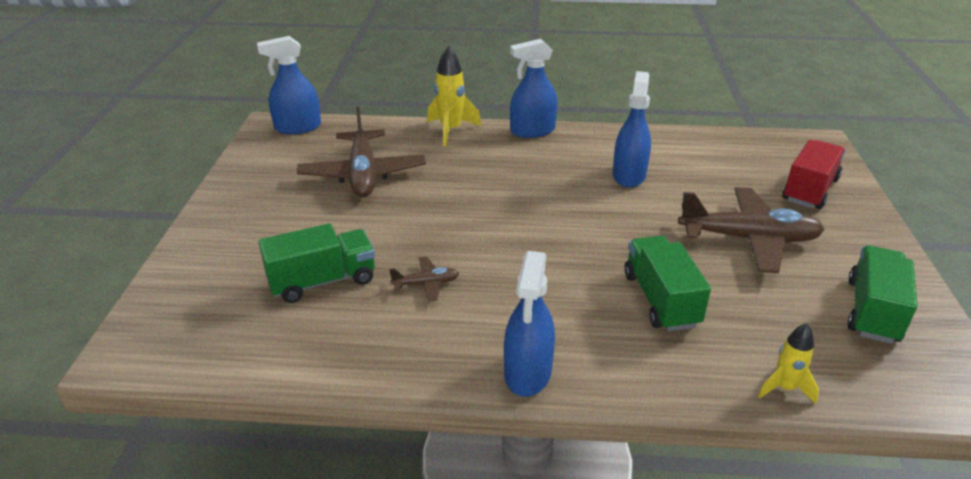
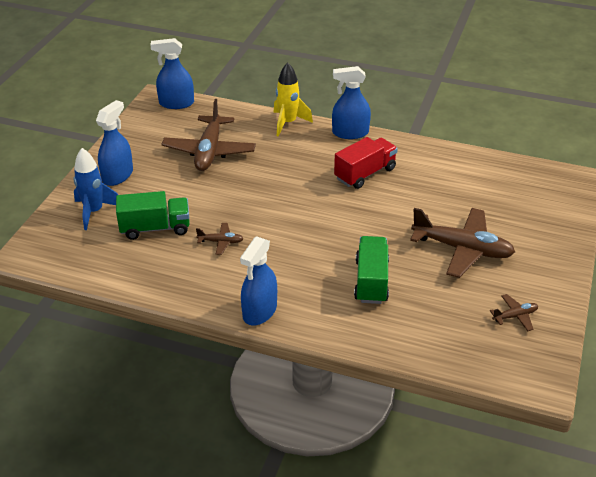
camera: 15 degrees right, 5 degrees up
(222, 274) = (94, 212): none -> blue rocket
(629, 175) = (403, 183): blue spray bottle -> blue spray bottle (117, 175)
(784, 388) = (417, 352): yellow rocket -> none
(810, 190) = (537, 218): red truck -> red truck (365, 174)
(872, 311) = (515, 316): green truck -> brown plane

